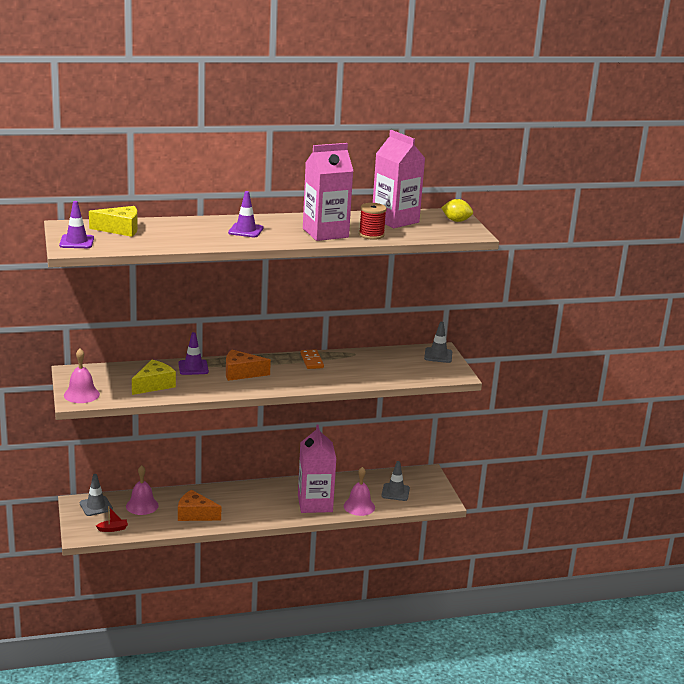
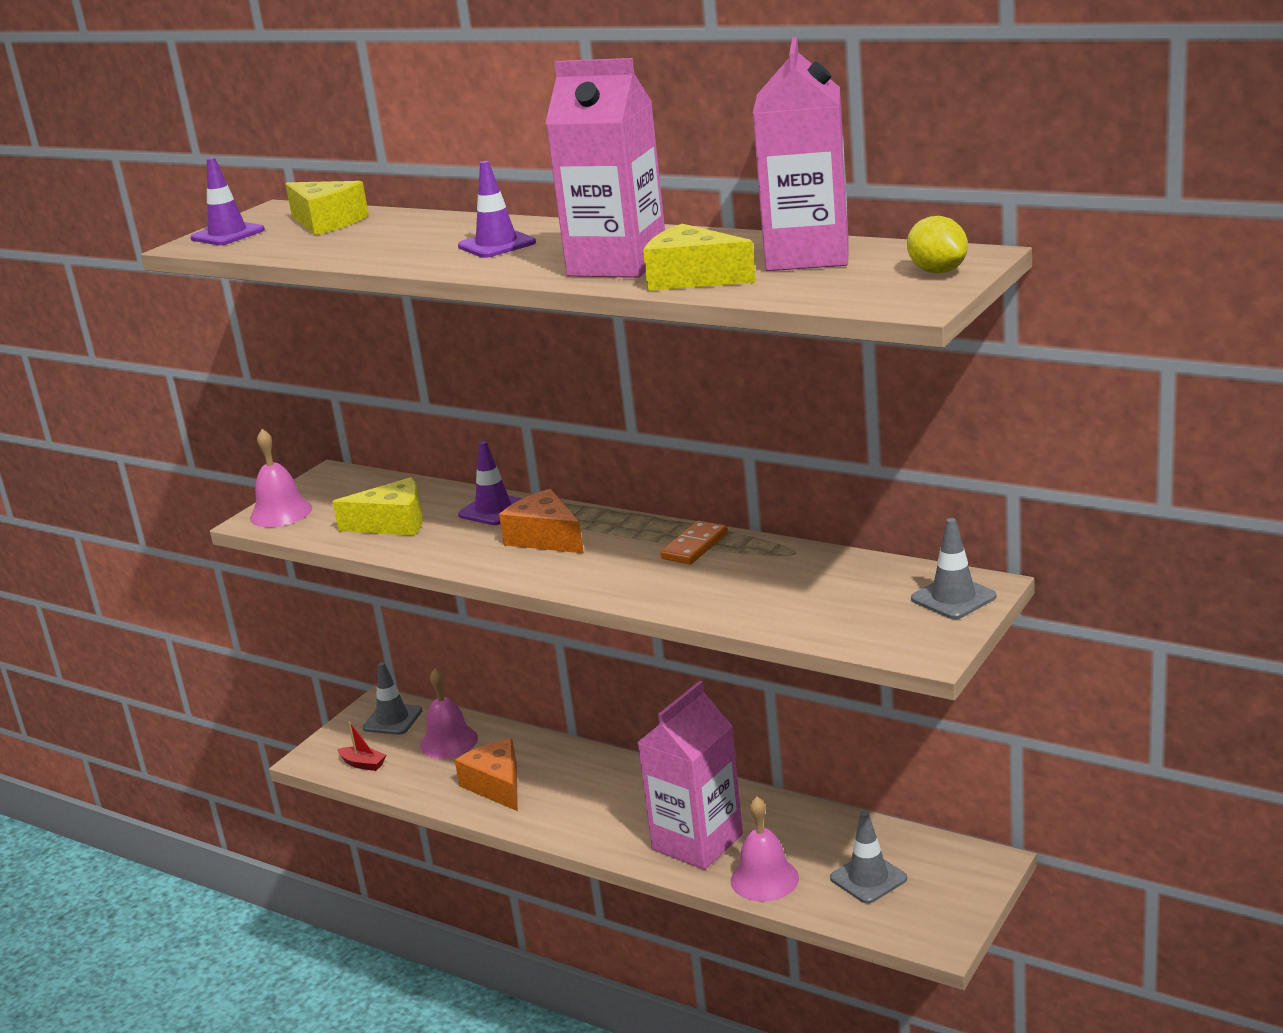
camera: 50 degrees right, 0 degrees up
(371, 235) = (693, 278): red spool -> yellow cheese

